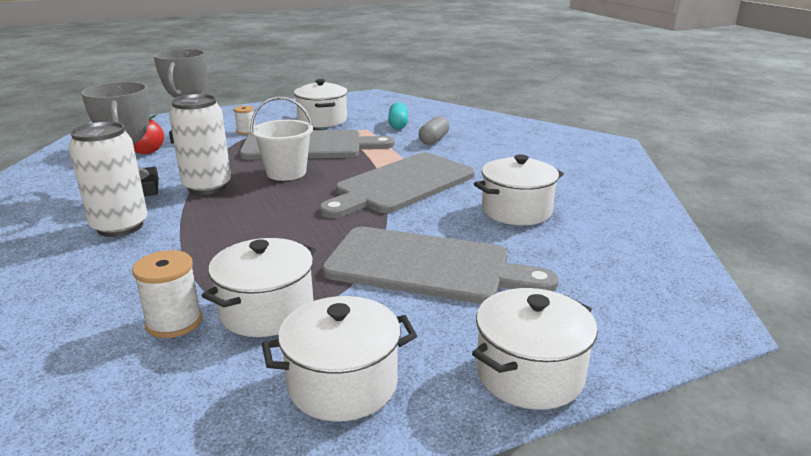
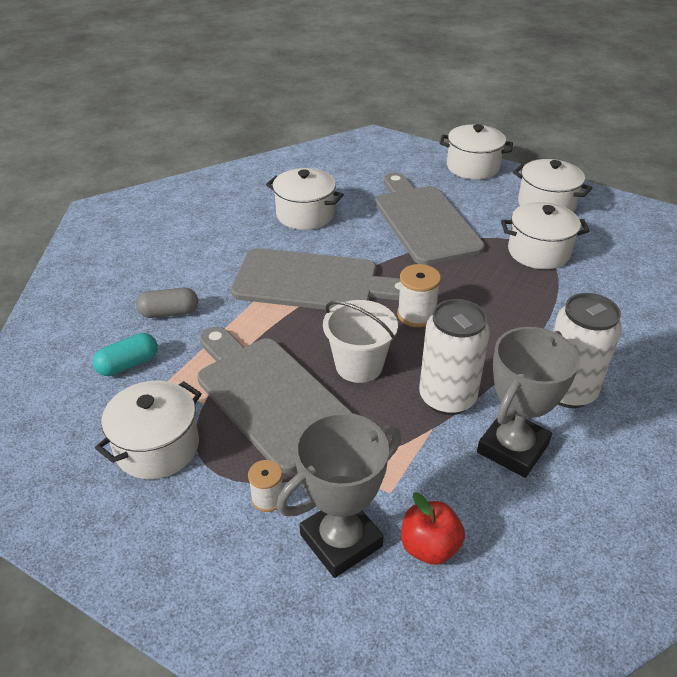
camera: 125 degrees left, 15 degrees up
(174, 322) = (592, 276): white spool -> white spool (416, 315)

